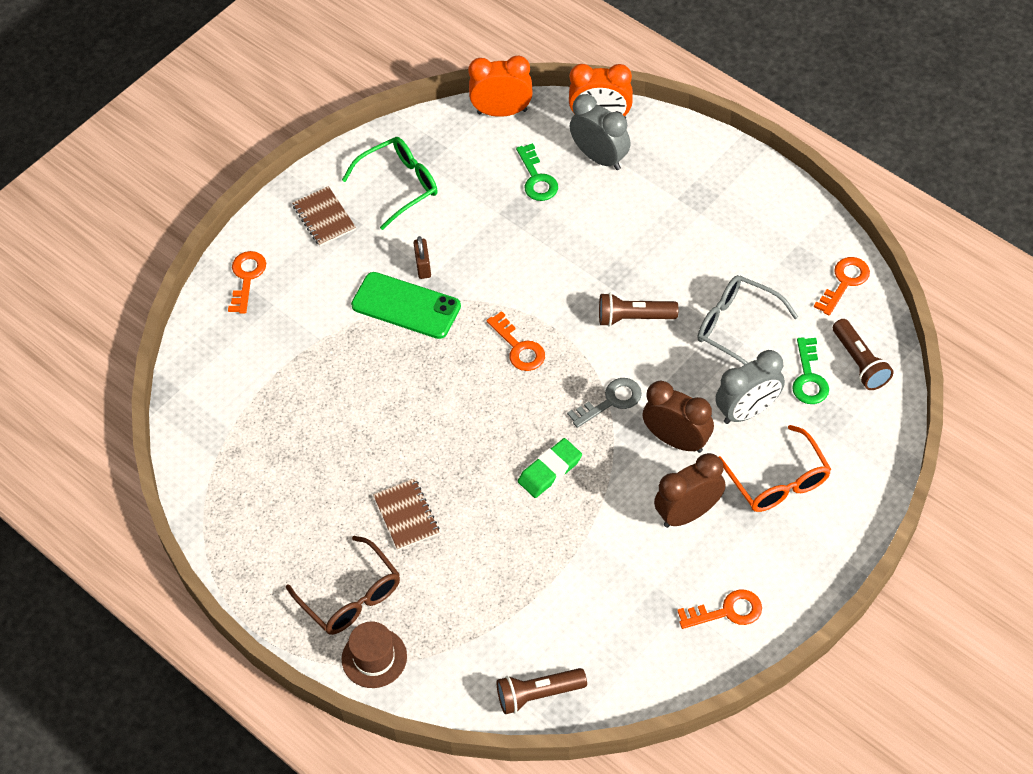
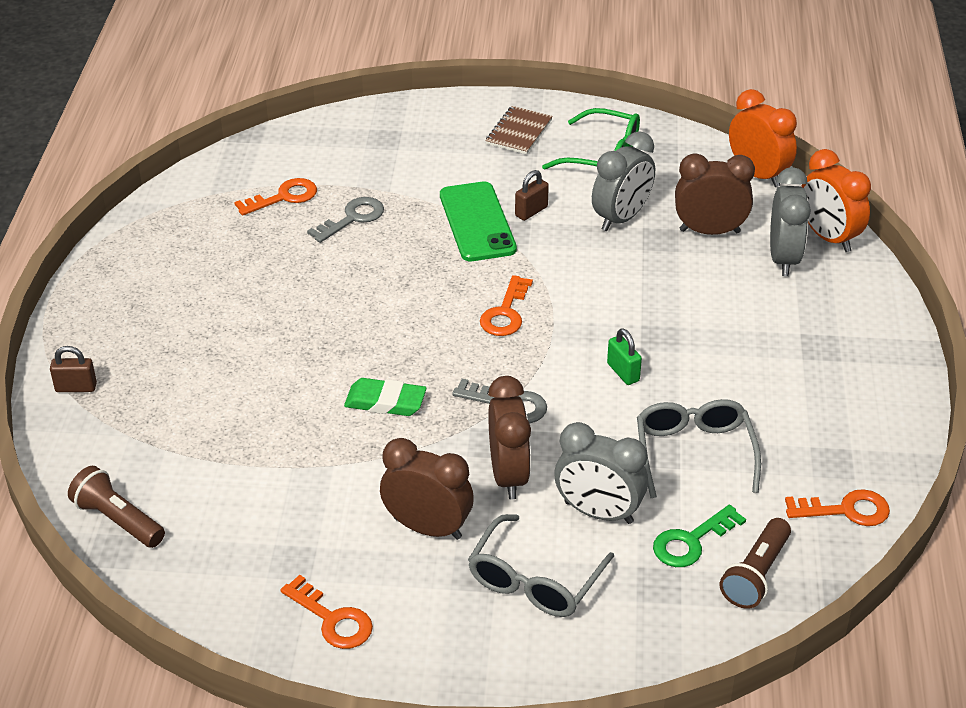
camera: 50 degrees right, 15 degrees down
(246, 278) = (410, 122): orange key -> orange key (283, 197)
(331, 380) = (352, 218): none -> grey key
(351, 597) = (131, 341): brown glasses -> none
(374, 658) = (76, 387): brown hat -> brown padlock
(406, 515) = (249, 332): brown notebook -> none
(478, 219) = (621, 218): none -> grey clock
(537, 178) = (709, 231): green key -> brown clock
(633, 318) = (623, 372): brown flashlight -> green padlock
(778, 481) = (534, 581): orange glasses -> grey glasses

